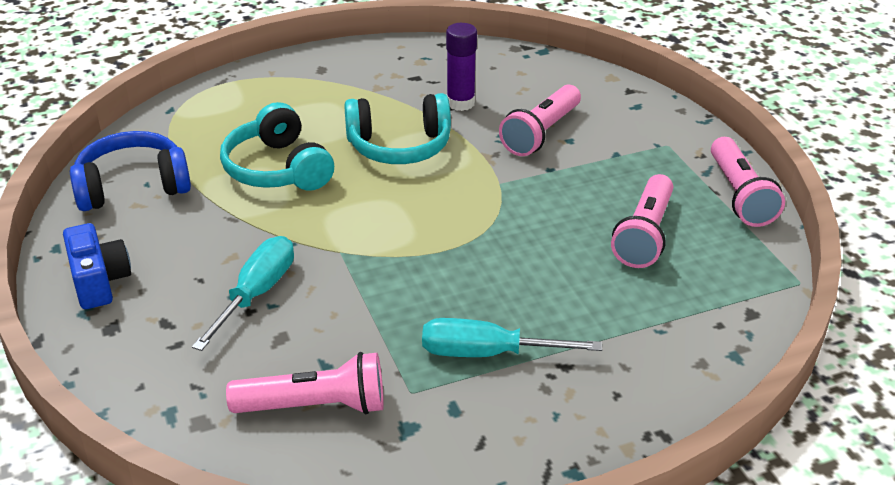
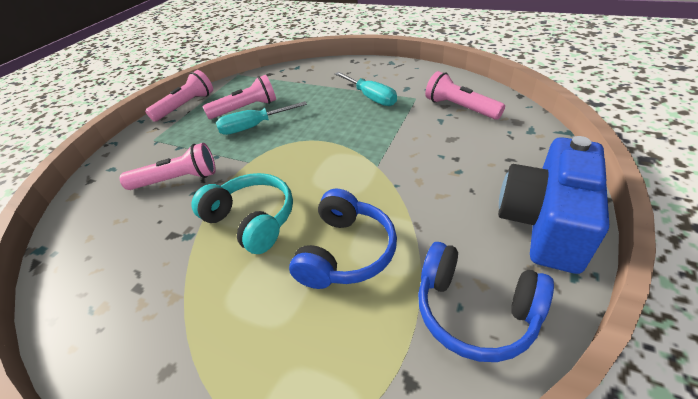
camera: 130 degrees left, 5 degrees up
(99, 281) = (544, 223): blue camera -> blue camera, size x1.79
(256, 294) = (445, 165): turquoise screwdriver -> turquoise screwdriver (254, 126)
(277, 169) = (346, 252): turquoise headphones -> blue headphones
(460, 103) = (164, 234): purple glue stick -> none

